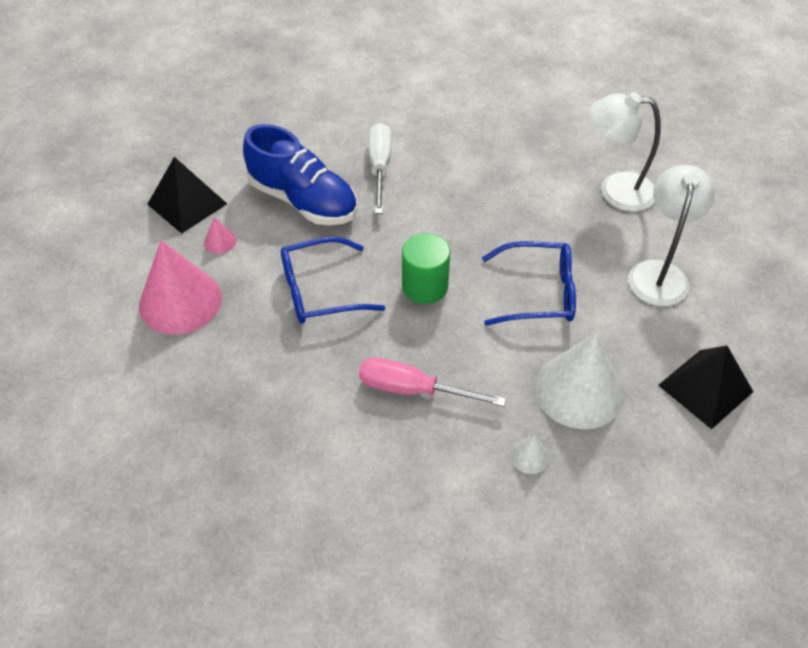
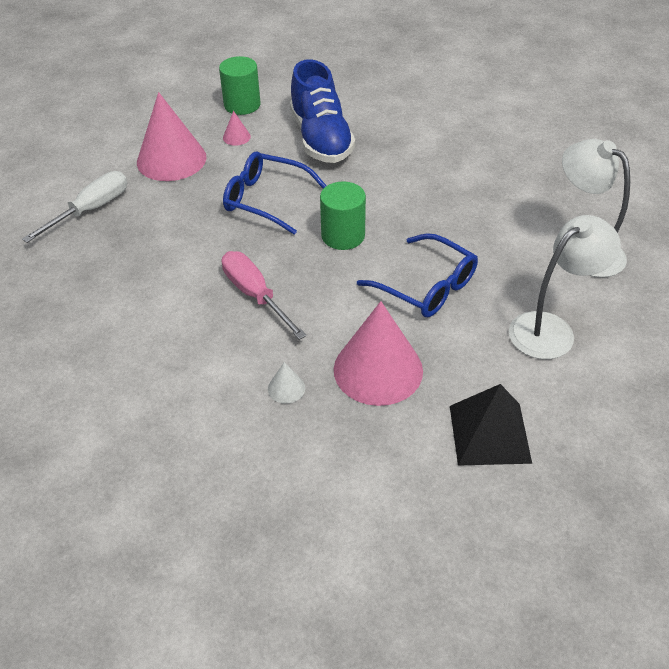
camera: 40 degrees right, 5 degrees down
(187, 203) = (242, 105): black pyramid -> green cylinder
(379, 167) = (402, 143): white screwdriver -> white screwdriver (91, 210)
(579, 390) = (378, 370): white cone -> pink cone

